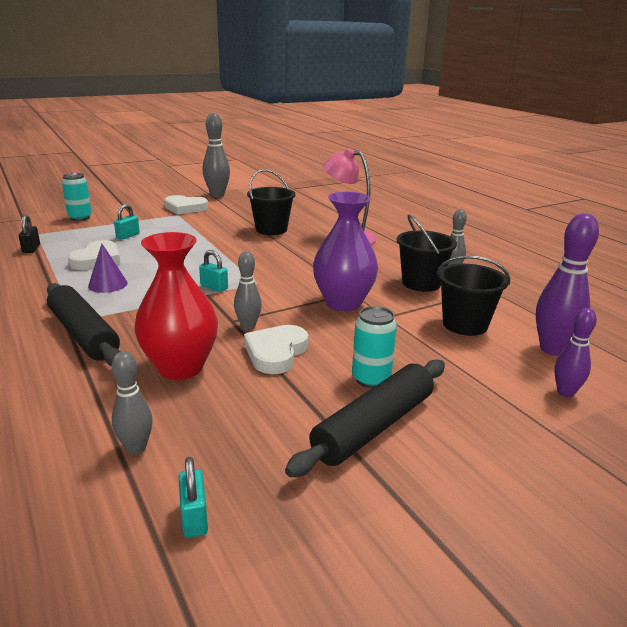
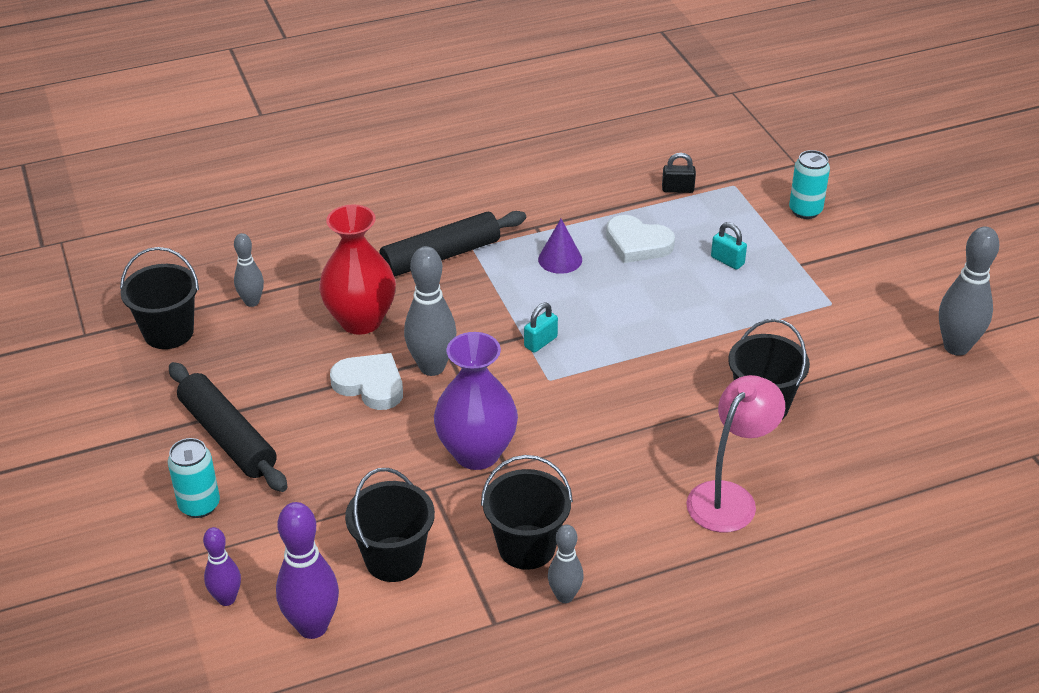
camera: 100 degrees right, 15 degrees up
(185, 208) = (868, 310): white heart -> none
(194, 518) = (168, 332): turquoise padlock -> black bucket
(248, 326) = (432, 367): grey bowling pin -> grey bowling pin, size x1.68
(371, 379) = (300, 448): turquoise can -> turquoise can (199, 505)

